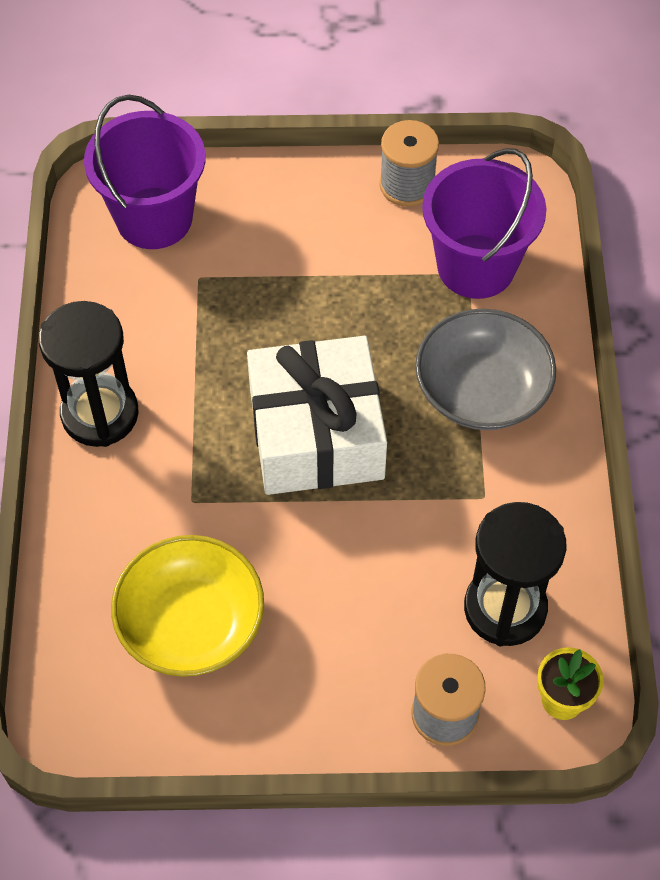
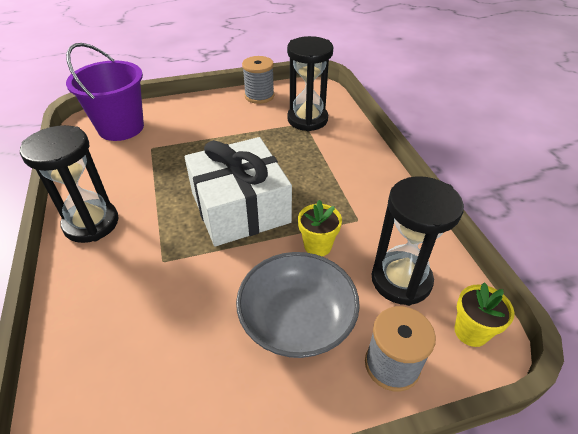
camera: 15 degrees left, 15 degrees down
(191, 623) = (173, 344): yellow bowl -> none
(410, 528) = (317, 246): none -> yellow flower pot
(476, 266) = (307, 119): purple bucket -> black hourglass
(481, 390) = (333, 169): grey bowl -> grey bowl (297, 320)

